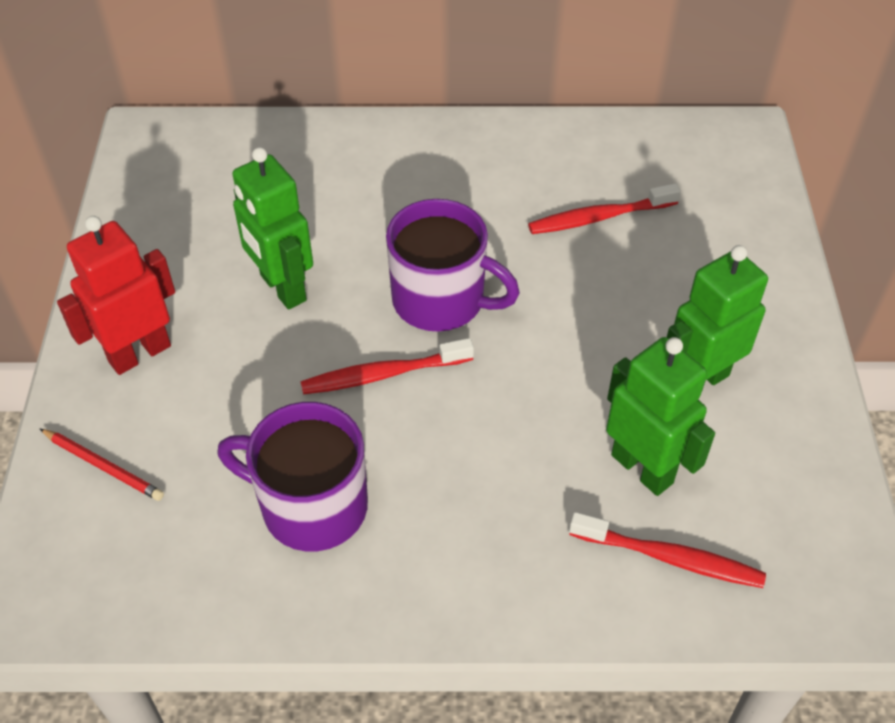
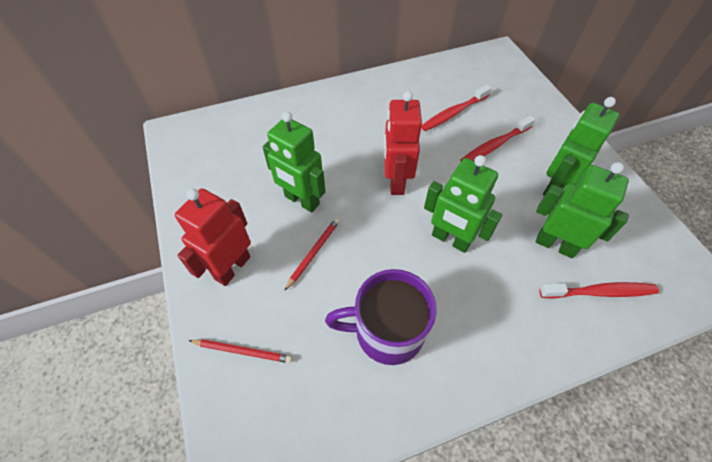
camera: 20 degrees left, 5 degrees up
(262, 367) = (313, 253): none -> red pencil
(383, 374) = (386, 235): red toothbrush -> red toothbrush (494, 145)
(440, 300) = (395, 181): purple mug -> red robot
(477, 410) = (450, 240): none -> green robot

